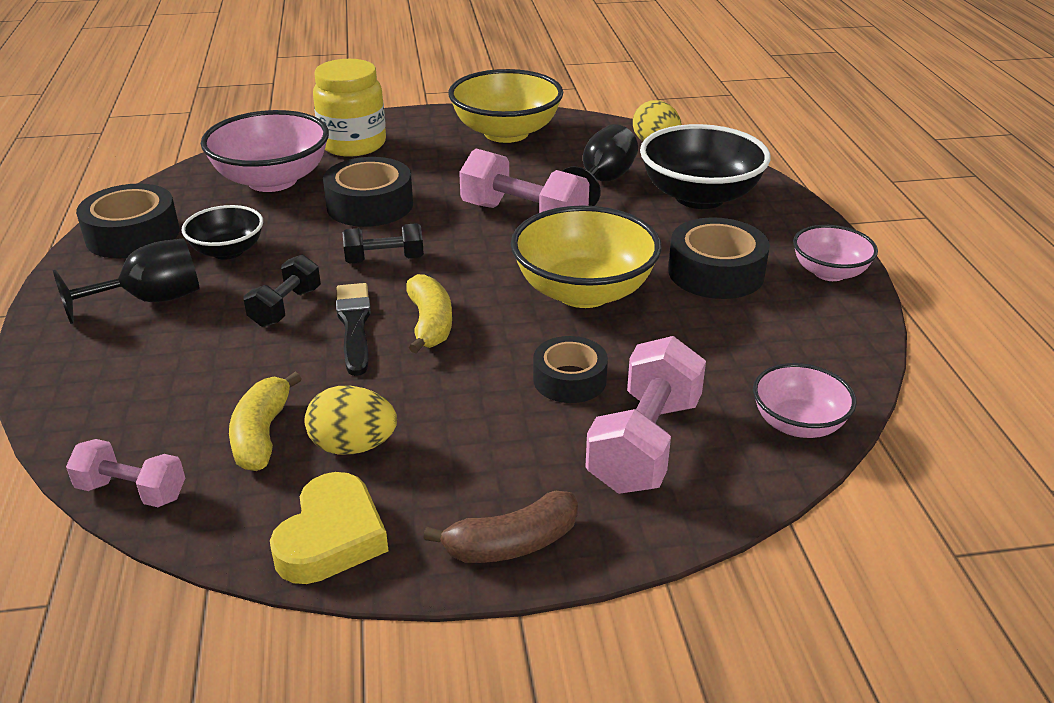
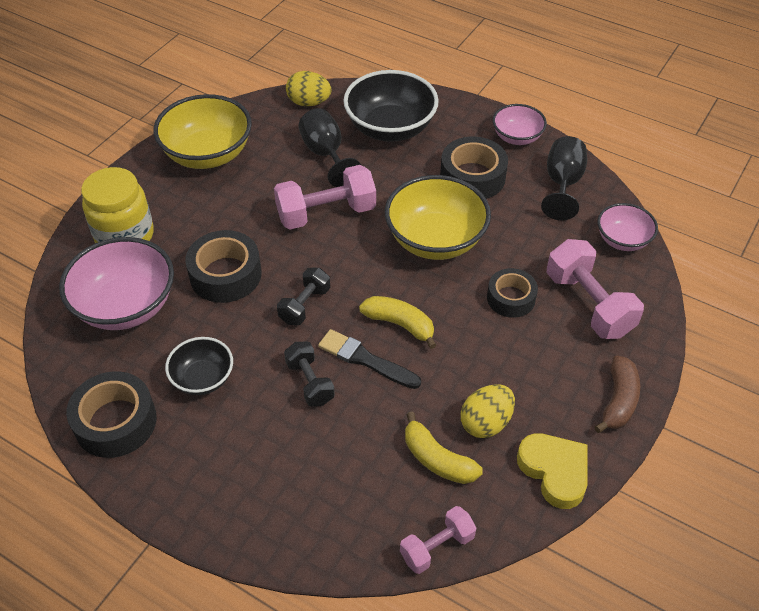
camera: 50 degrees left, 15 degrees up
(150, 300) = (224, 450): black goblet -> black goblet (562, 184)

